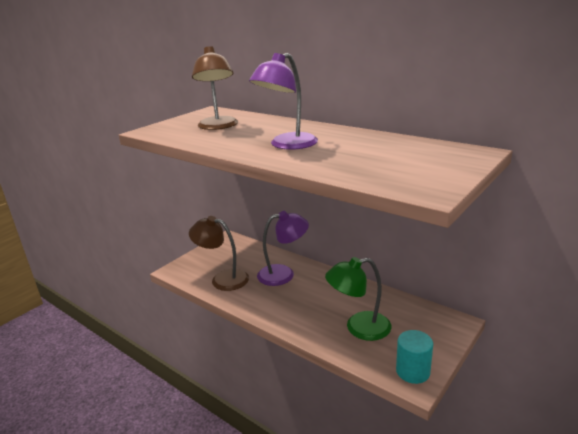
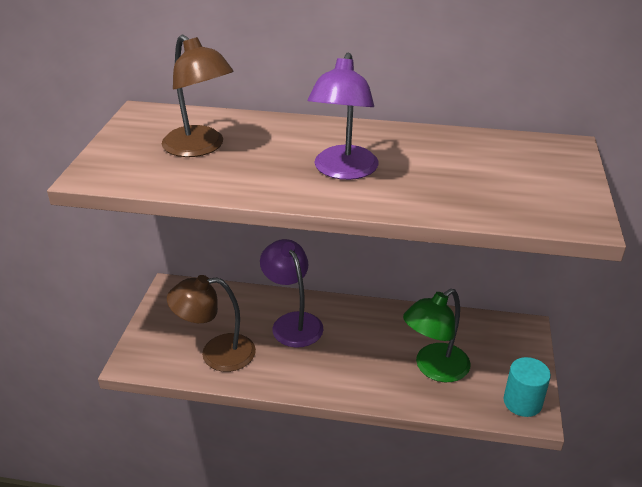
camera: 30 degrees left, 10 degrees up
(283, 274) = (293, 322): purple lamp -> purple lamp turned 75 degrees counterclockwise

